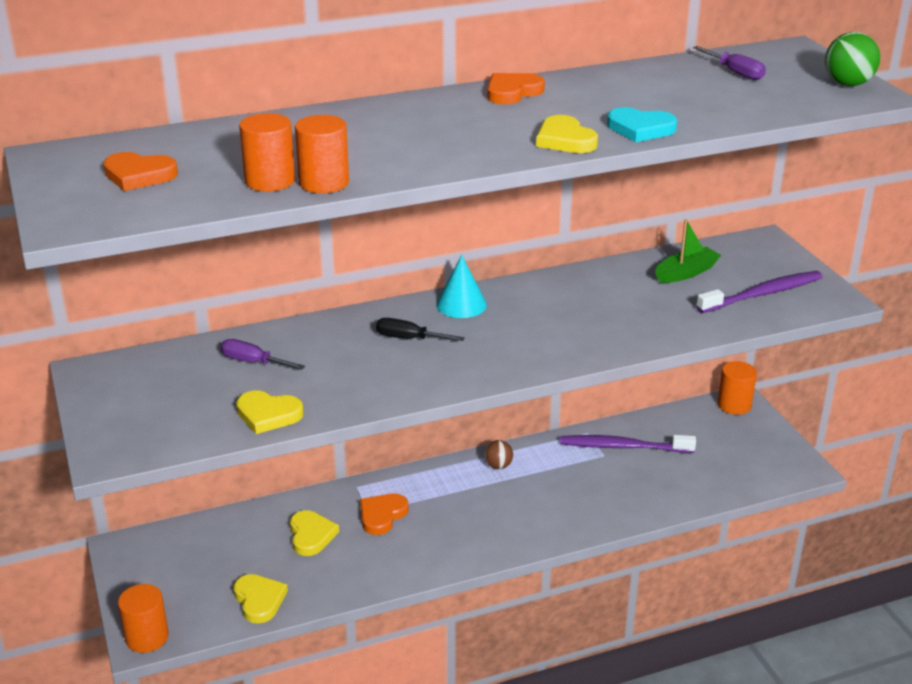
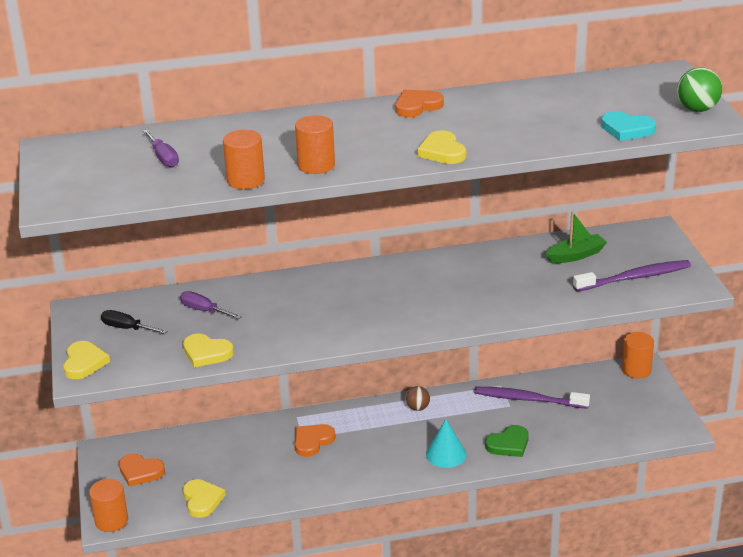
camera: 10 degrees right, 0 degrees up
(139, 175) = (112, 168): orange heart -> orange heart (140, 472)
(270, 181) = (206, 177): orange cylinder -> orange cylinder (316, 165)
(311, 535) = (252, 453): yellow heart -> yellow heart (84, 363)
(409, 338) = (330, 299): black screwdriver -> black screwdriver (127, 328)
(461, 304) = (380, 272): turquoise cone -> turquoise cone (446, 454)
(615, 501) = (508, 444): none -> green heart
(640, 129) = (506, 144): turquoise heart -> turquoise heart (626, 129)
(735, 72) = (607, 94): purple screwdriver -> purple screwdriver (163, 158)

